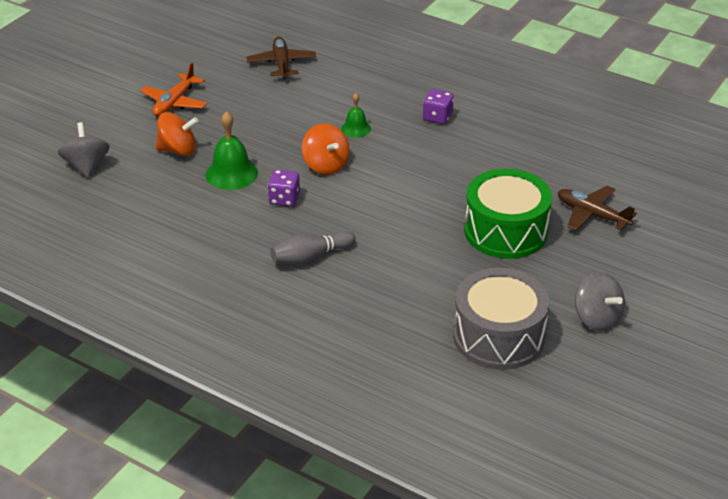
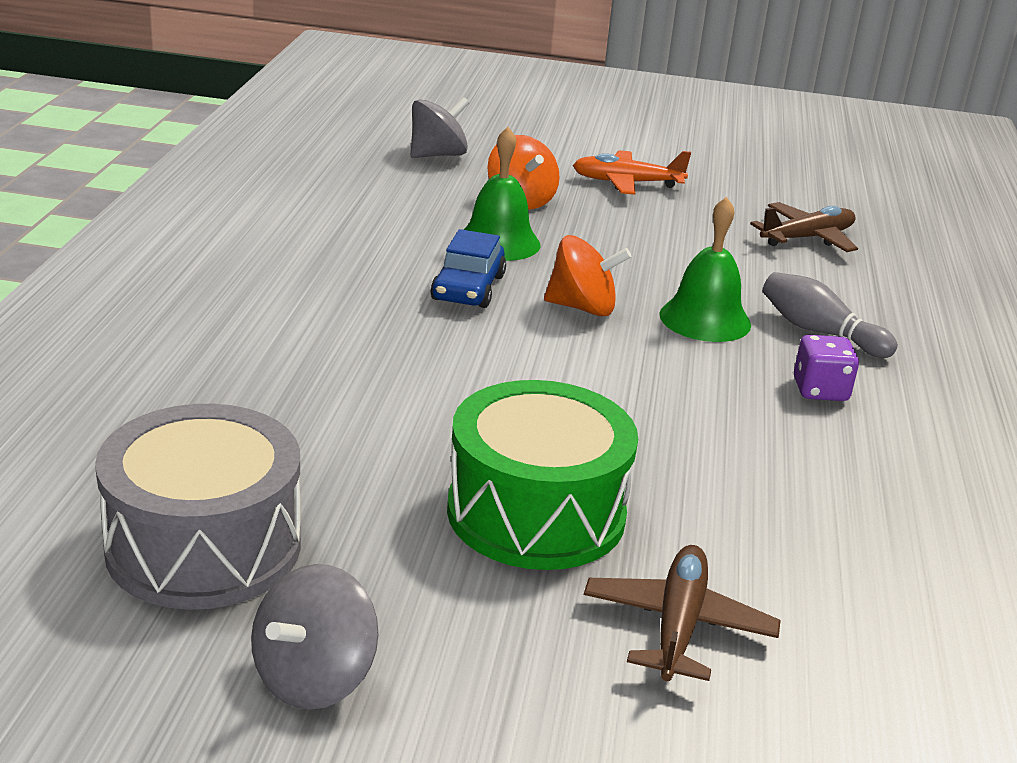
camera: 65 degrees right, 10 degrees down
(284, 199) = (468, 288): purple dice -> blue car
(310, 257) = (338, 328): grey bowling pin -> grey bowling pin (819, 332)
(325, 165) = (582, 308): orange spinning top -> orange spinning top turned 120 degrees counterclockwise
(356, 128) = (705, 319): green bell -> green bell, size x1.68

